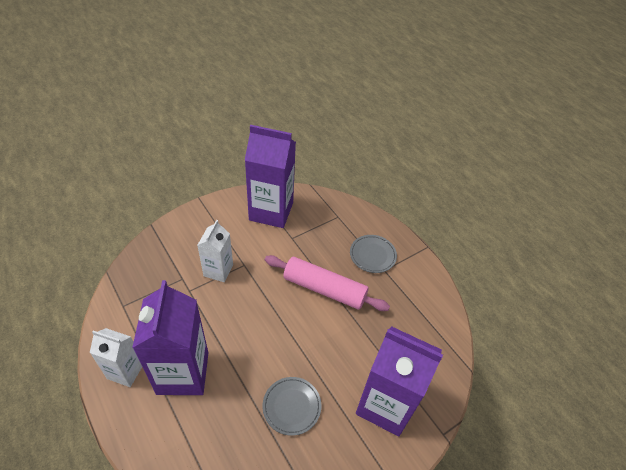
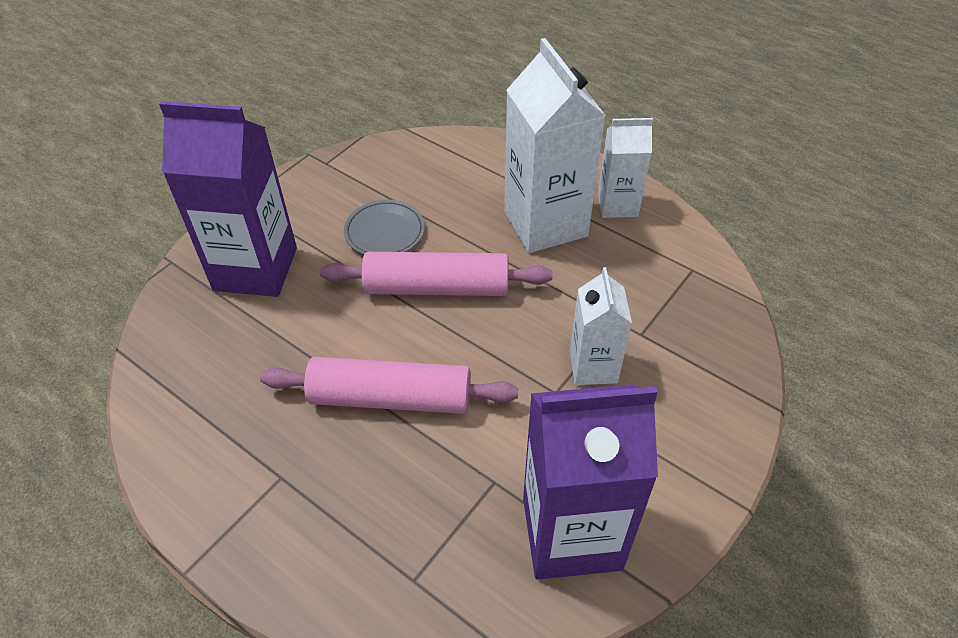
camera: 165 degrees right, 0 degrees up
(183, 373) = (545, 224): purple carton -> white carton
(275, 346) = (437, 288): none -> pink rolling pin
(372, 255) = (311, 502): grey plate -> none

